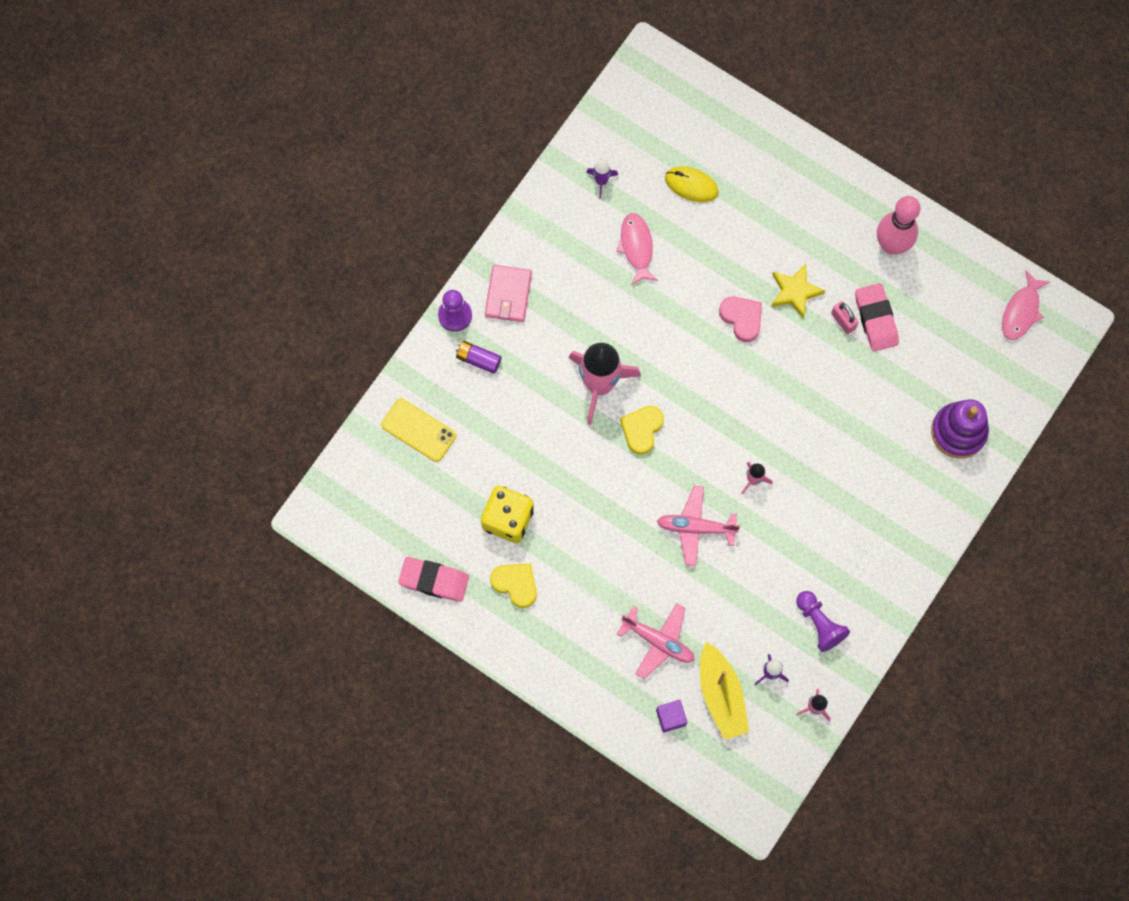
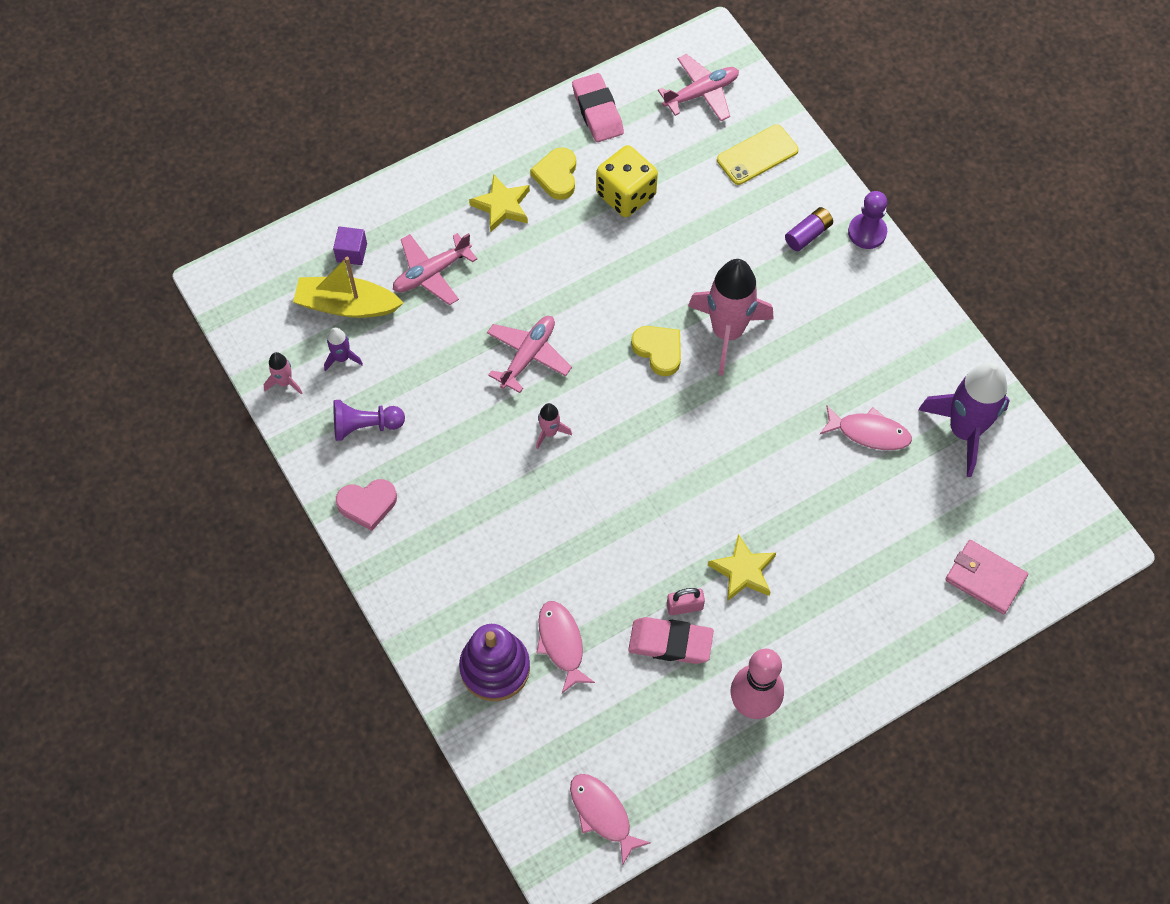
camera: 115 degrees right, 10 degrees down
(375, 502) = (701, 93): none -> pink plane
(434, 580) = (597, 111): pink eraser -> pink eraser turned 60 degrees counterclockwise
(508, 295) = (868, 289): pink wallet -> pink wallet (985, 578)
(515, 584) = (557, 176): yellow heart -> yellow heart turned 120 degrees clockwise
(566, 615) = (502, 206): none -> yellow star
(601, 181) = (964, 431): purple rocket -> purple rocket, size x2.26
(691, 185) = (921, 520): yellow mouse -> none
(742, 318) = (737, 502): pink heart -> pink heart (367, 504)
(916, 394) = (561, 643): none -> pink fish

